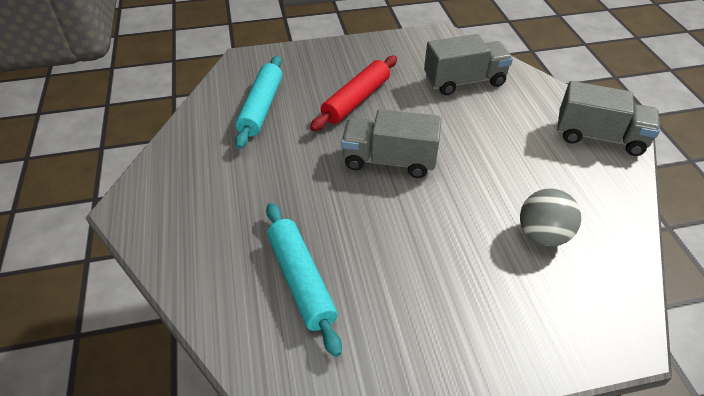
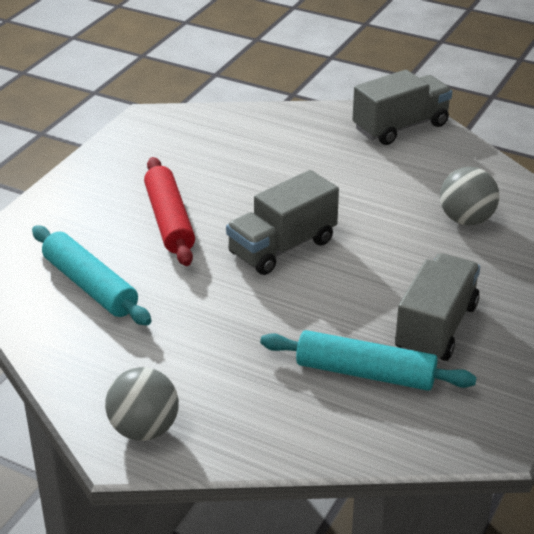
camera: 50 degrees left, 10 degrees down
(151, 206) = (144, 429): none -> grey ball
(464, 81) = (235, 146): grey truck -> grey truck (436, 328)

